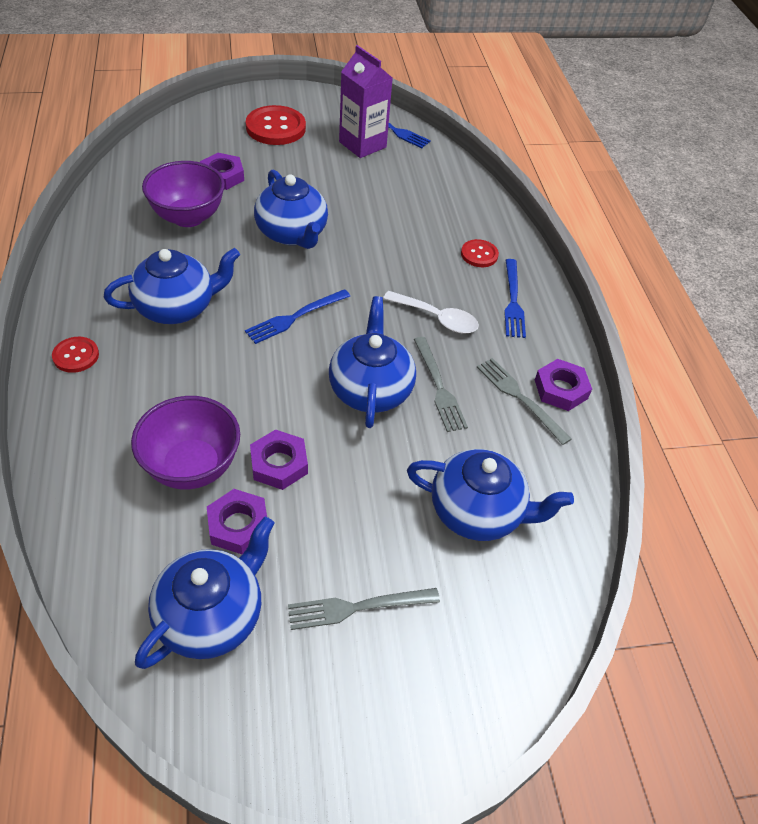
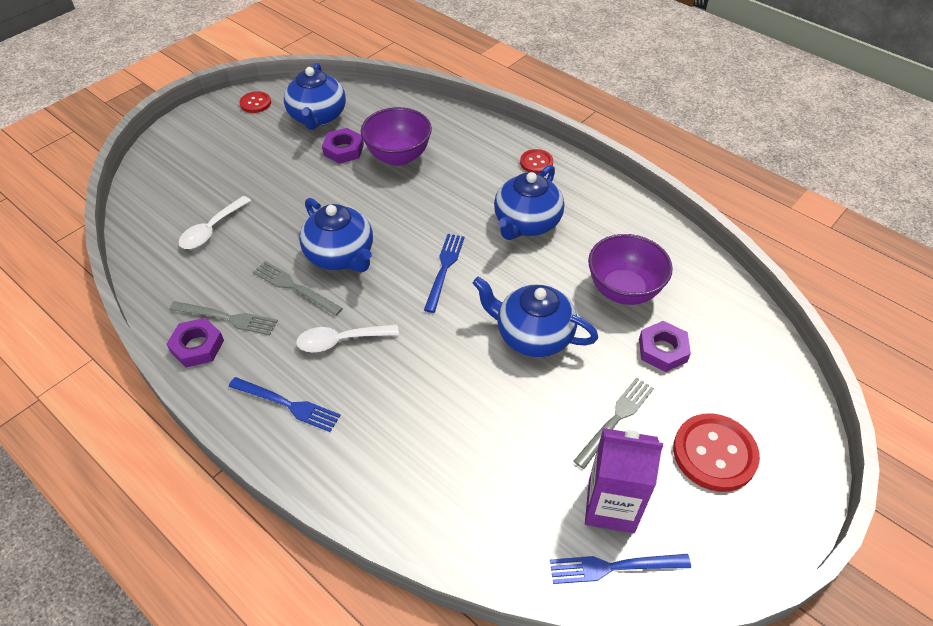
camera: 145 degrees right, 0 degrees up
(279, 464) = (353, 184): purple nut -> none
(357, 607) = (249, 155): grey fork -> grey fork (616, 419)
(478, 512) = (211, 230): blue teapot -> white spoon
(479, 254) = (356, 437): red button -> red button (255, 103)
(513, 301) = (288, 405): blue fork -> blue fork turned 150 degrees clockwise

